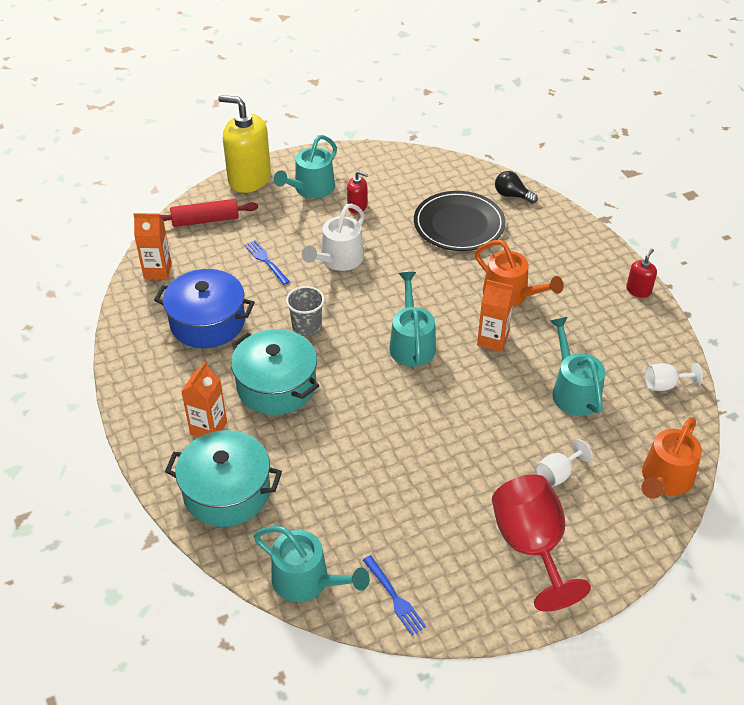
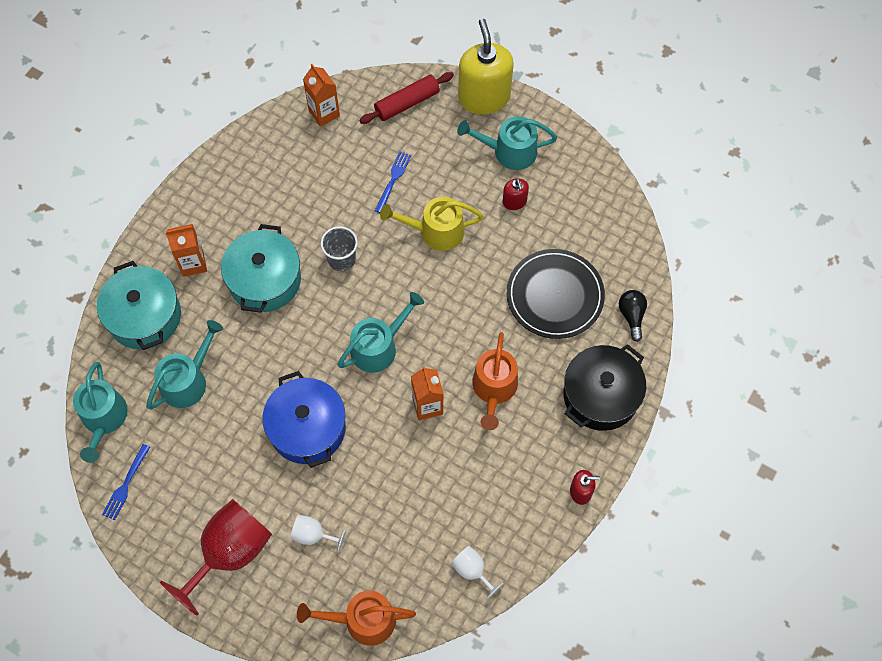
camera: 55 degrees right, 20 degrees up
(205, 220) = (407, 103): red rolling pin -> red rolling pin turned 75 degrees counterclockwise
(207, 322) = (295, 187): blue pot -> blue pot (307, 428)
(338, 260) = (435, 231): white watering can -> yellow watering can
(565, 241) = (600, 395): none -> black pot
(573, 391) = (413, 500): turquoise watering can -> turquoise watering can (188, 381)

